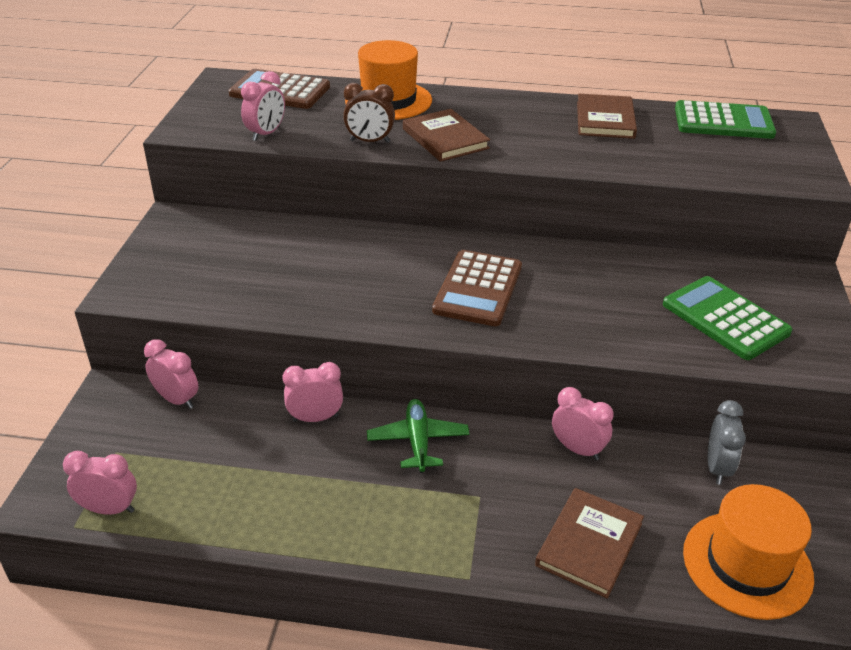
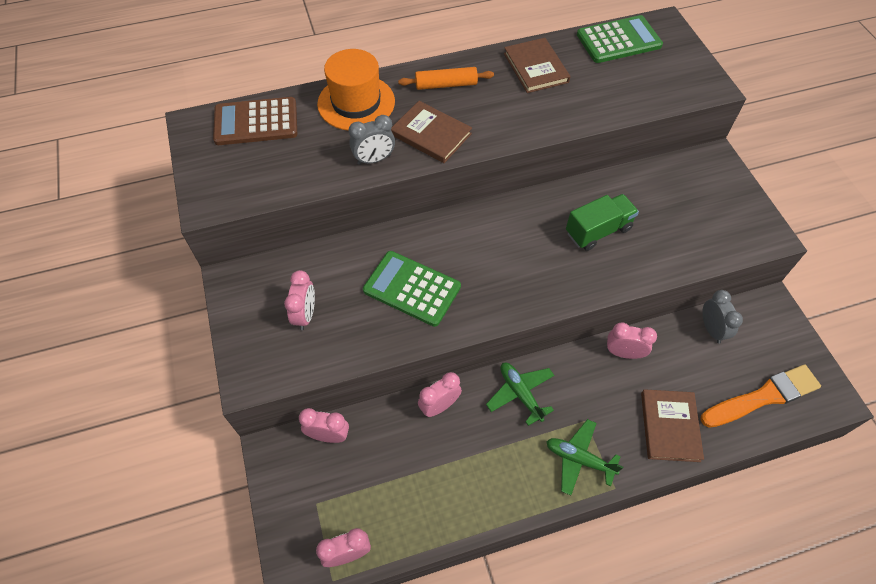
camera: 25 degrees left, 20 degrees up
(266, 134) = (282, 182): pink clock -> pink clock (305, 315)
(370, 141) = (374, 159): brown clock -> grey clock
(443, 530) = (579, 459): none -> green plane
(478, 289) = (513, 260): brown calculator -> none
(493, 109) = (446, 84): none -> orange rolling pin
(601, 294) = (598, 231): none -> green truck
(725, 318) = (686, 221): green calculator -> green calculator (412, 289)
(747, 564) = (762, 397): orange hat -> orange brush

